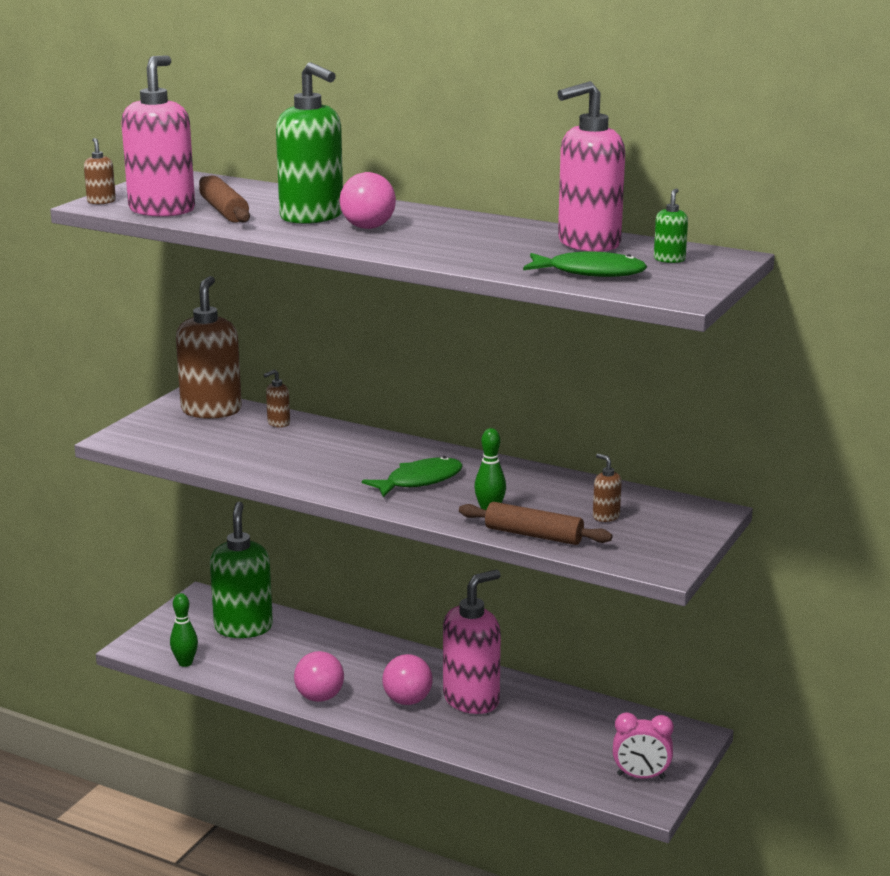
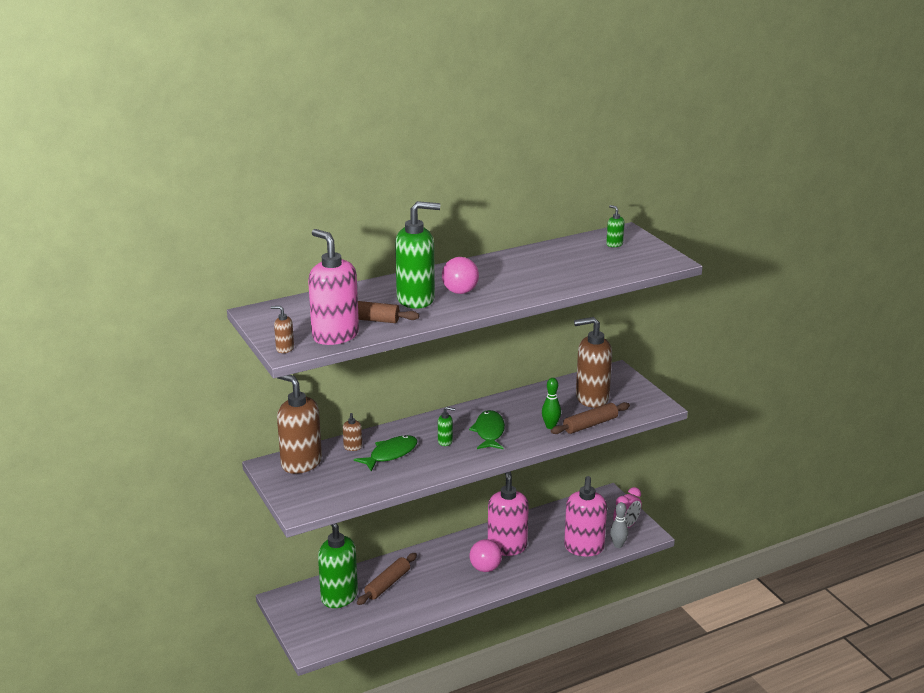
camera: 55 degrees left, 5 degrees up
(185, 663) = (354, 634): green bowling pin -> none
(299, 648) = (387, 584): none -> brown rolling pin
(319, 697) = (449, 597): pink ball -> none
(360, 464) = (445, 441): none -> green soap dispenser
(587, 785) = (618, 545): none -> grey bowling pin
(588, 243) = (565, 252): pink soap dispenser -> pink soap dispenser (584, 548)
(590, 272) = (612, 267): green fish -> green fish (390, 454)
(605, 516) = (591, 398): brown soap dispenser -> brown soap dispenser, size x2.35

